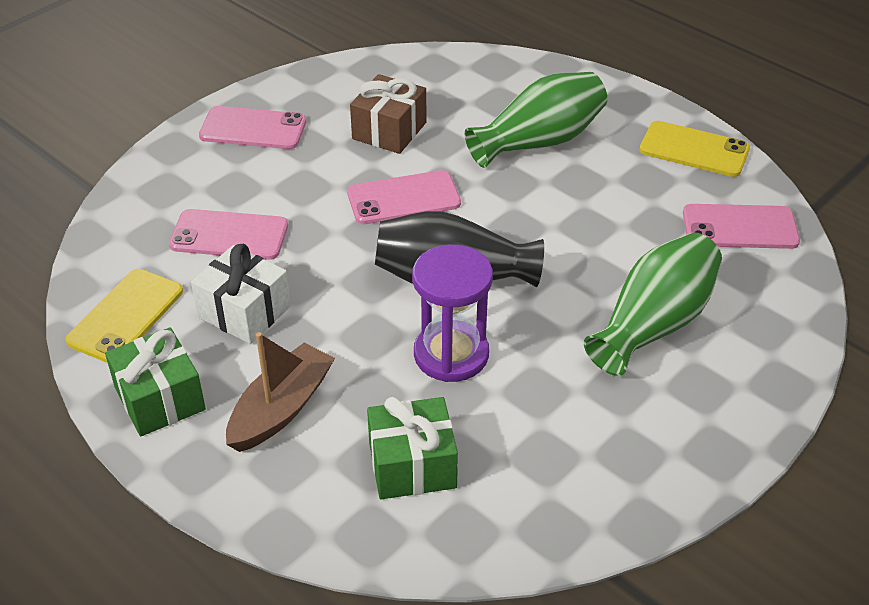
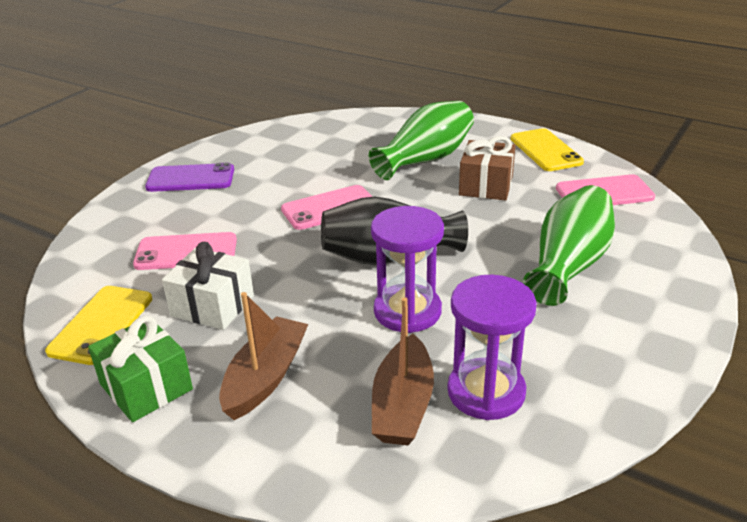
camera: 10 degrees left, 10 degrees down
(253, 129) = (191, 178): pink phone -> purple phone
(389, 131) = (304, 167): brown gift -> brown gift (486, 186)
(412, 465) = (403, 404): green gift -> brown boat
(502, 466) = (486, 392): none -> purple hourglass
(694, 150) = (545, 150): yellow phone -> yellow phone turned 60 degrees clockwise

